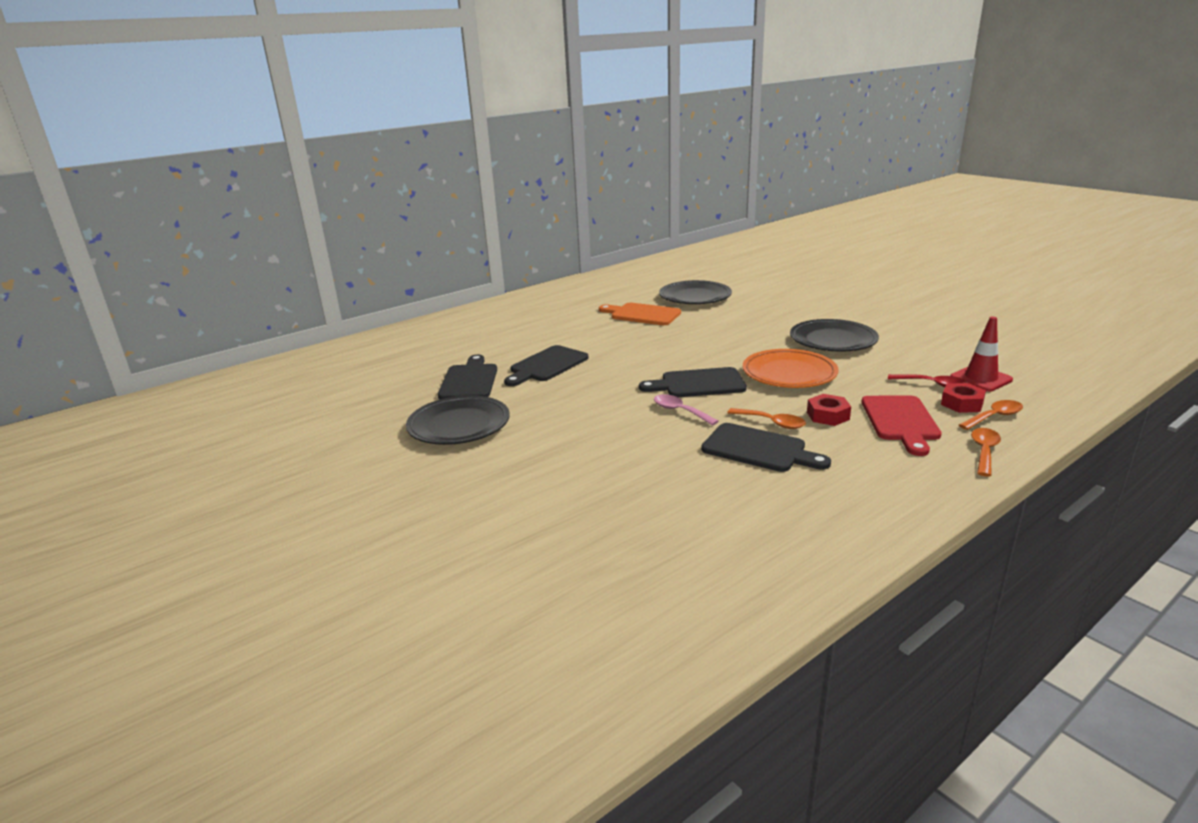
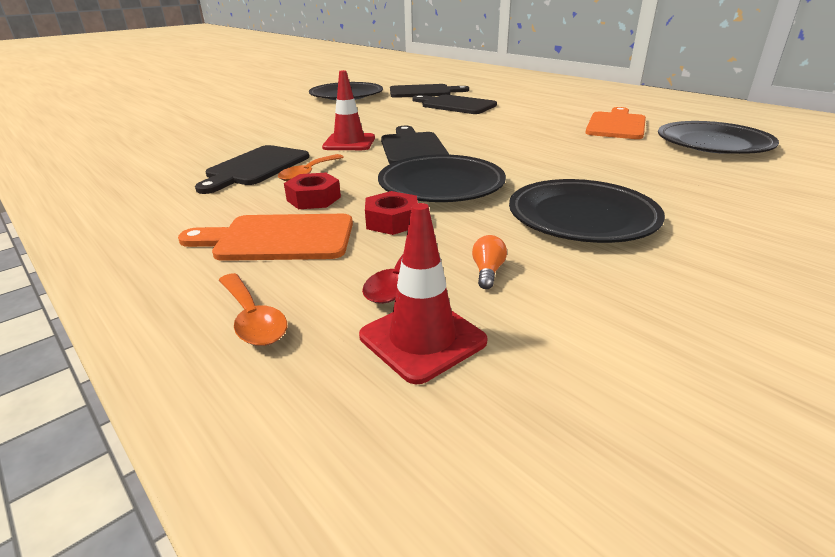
camera: 85 degrees right, 5 degrees up
(680, 411) = (349, 143): pink spoon -> red traffic cone
(789, 374) = (441, 185): orange plate -> black plate
(901, 421) = (278, 238): red cutting board -> orange cutting board
(911, 365) = (487, 272): none -> orange light bulb
(962, 404) = (315, 295): red nut -> red nut (392, 221)
(984, 451) = (154, 286): orange spoon -> none

